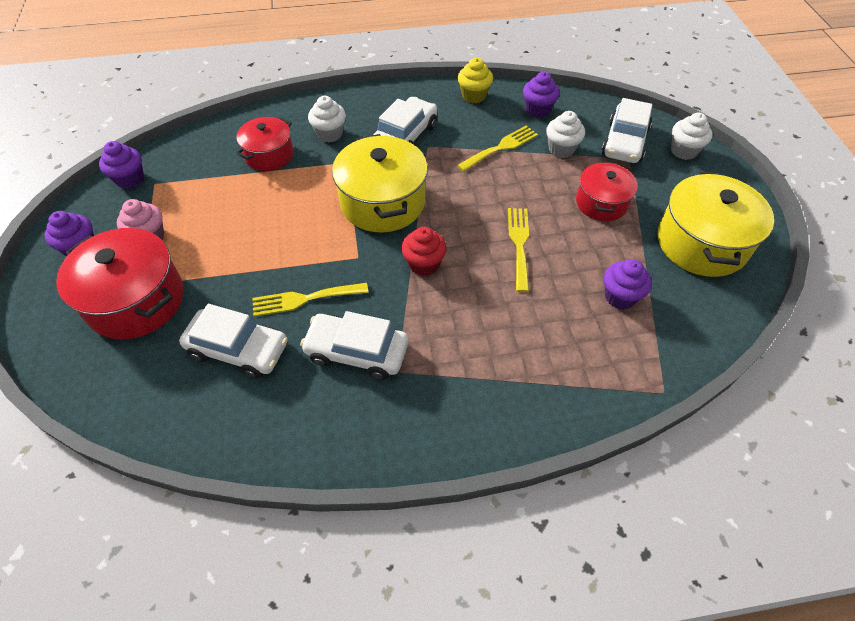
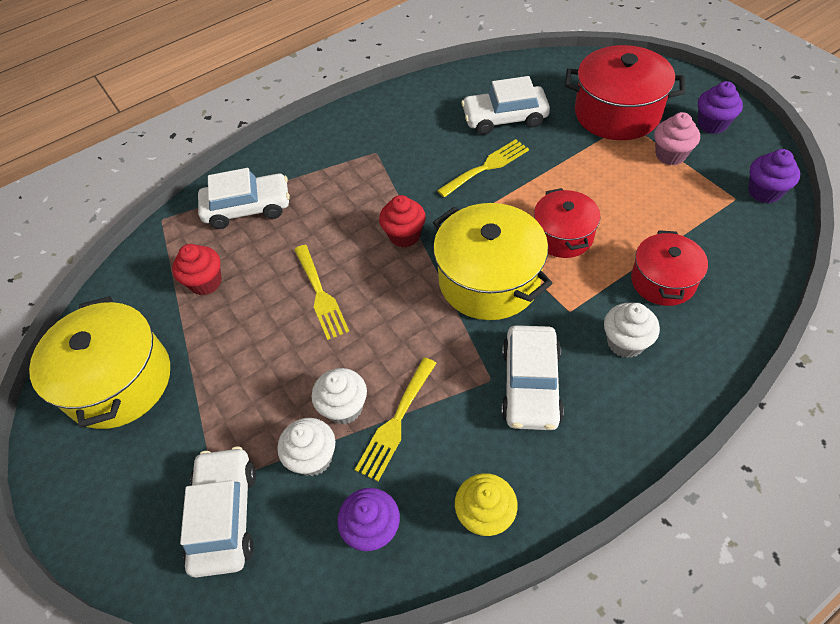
camera: 160 degrees right, 0 degrees up
(357, 352) = (415, 151): white car -> white car (248, 208)
(601, 203) = (241, 388): red pot -> red pot (563, 236)
(620, 296) = (206, 282): purple cupcake -> red cupcake
(684, 151) = (134, 538): white cupcake -> white cupcake (344, 407)

